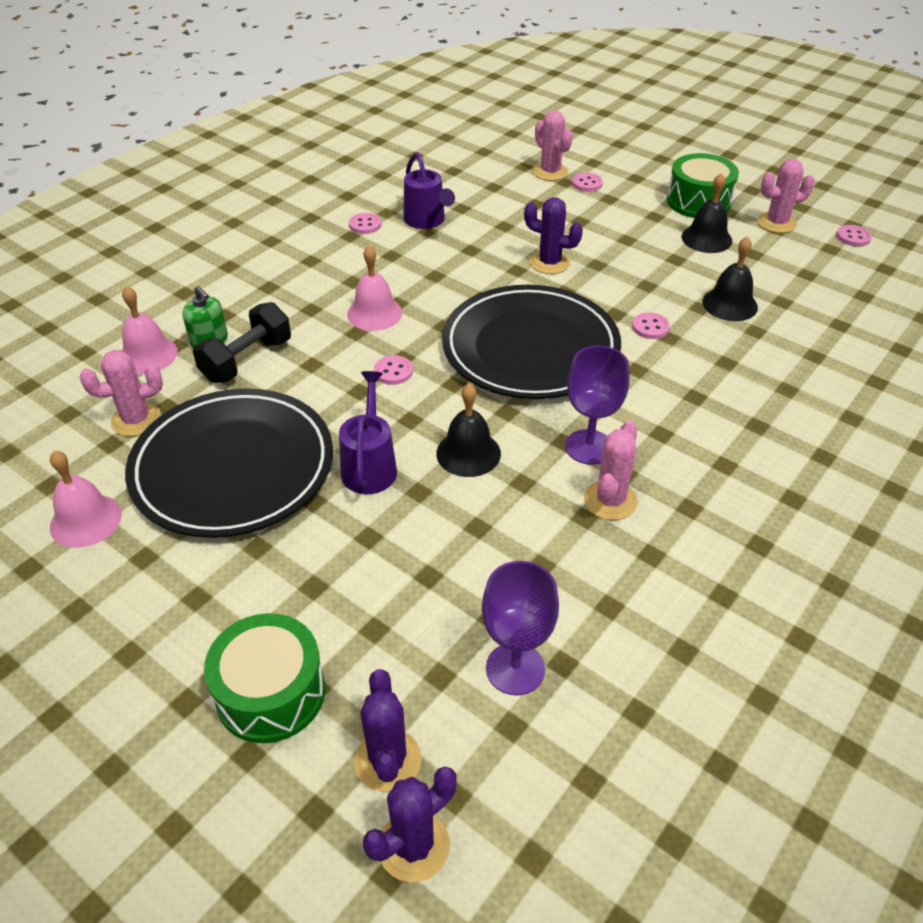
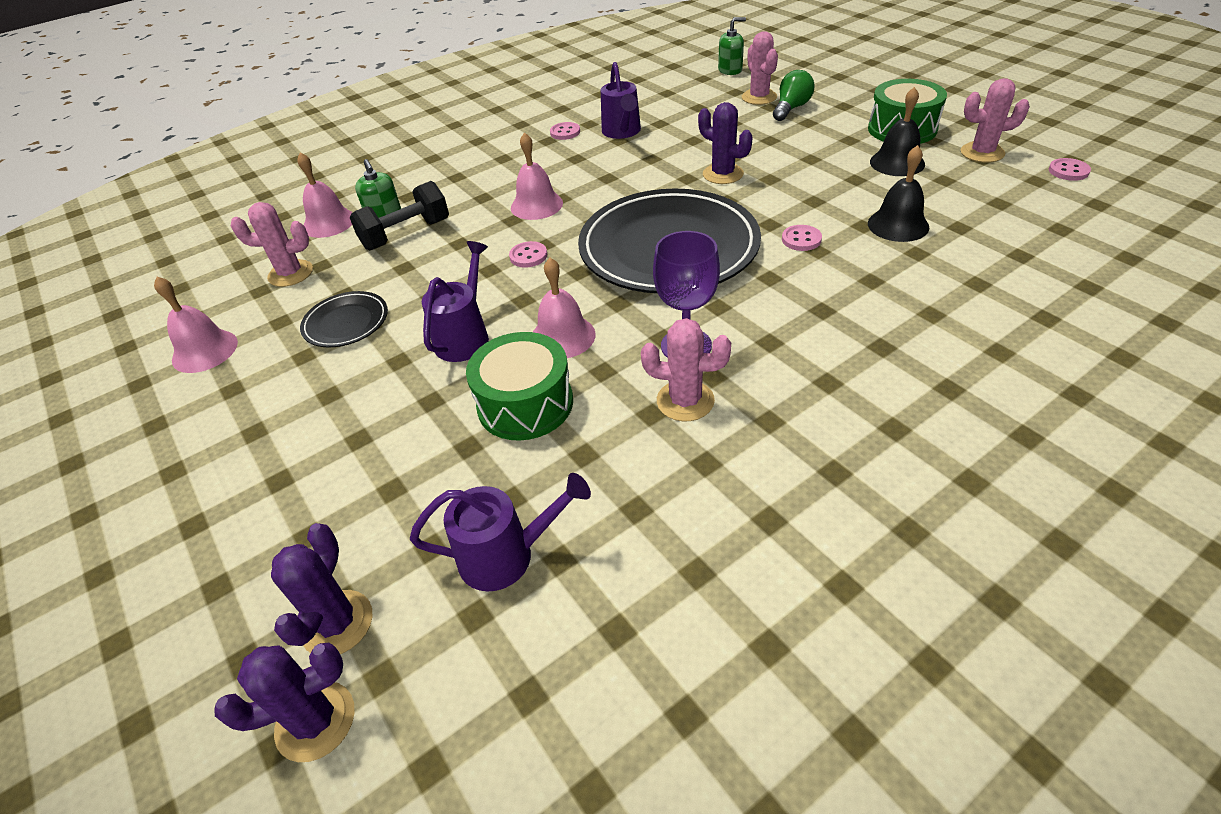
camera: 20 degrees right, 0 degrees up
(233, 468) = (346, 323): black plate -> black plate, size x0.45
(271, 693) = (268, 531): green drum -> green drum (525, 404)
(468, 453) = (562, 336): black bell -> pink bell
(508, 140) = (730, 70): none -> green soap dispenser
(515, 669) = (507, 555): purple goblet -> purple watering can
(587, 183) = (791, 108): pink button -> green light bulb
(610, 500) = (685, 401): pink cactus -> pink cactus turned 60 degrees clockwise

